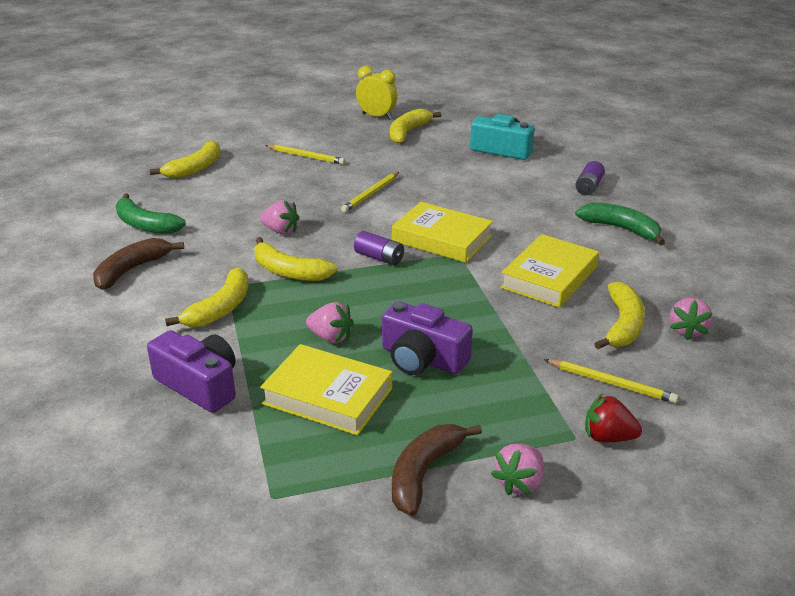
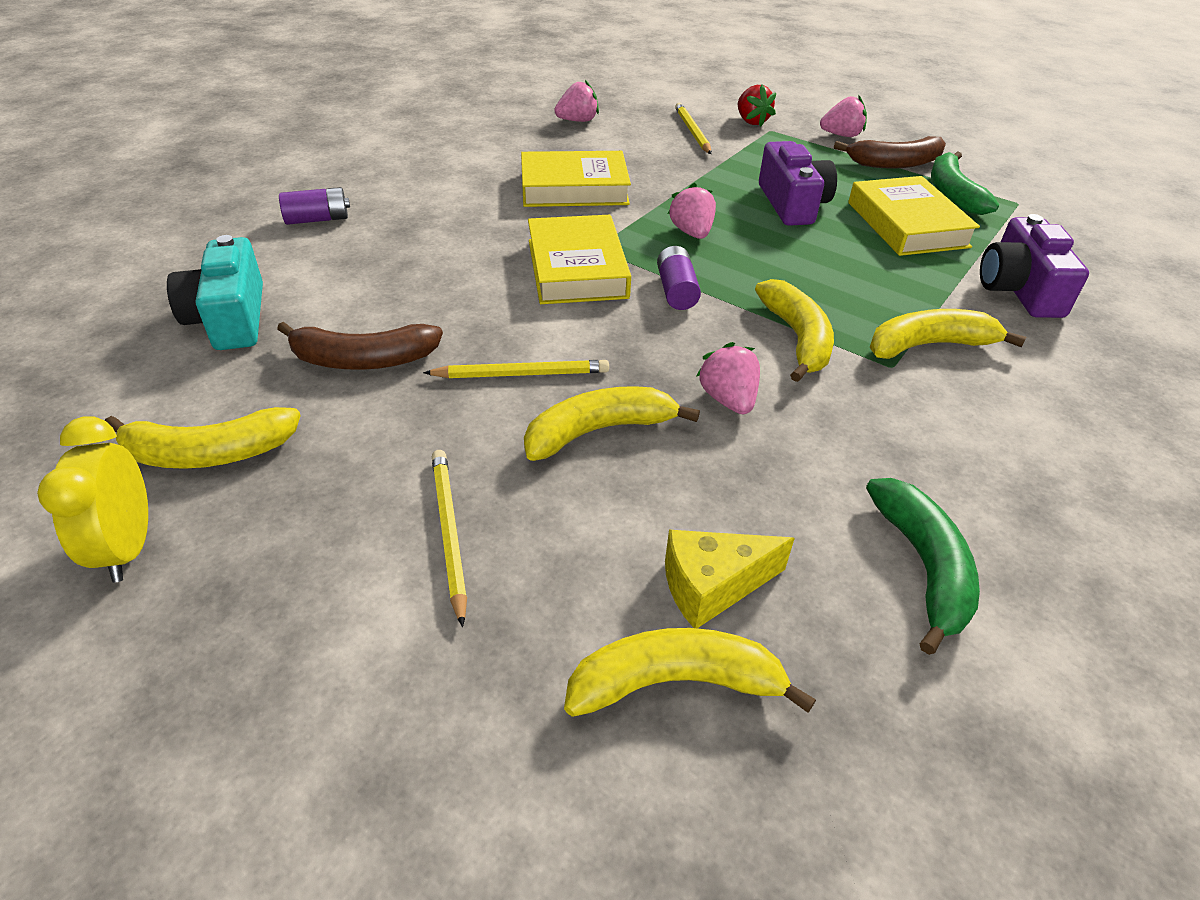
camera: 130 degrees left, 10 degrees up
(132, 270) = (1009, 476): brown banana -> brown banana (363, 360)
(210, 186) = (712, 586): none -> yellow cheese
(331, 337) = (846, 256): pink strawberry -> pink strawberry (691, 233)
(621, 229) = (419, 178): green banana -> green banana (952, 193)
(622, 325) = (607, 143): yellow banana -> yellow banana (599, 431)

